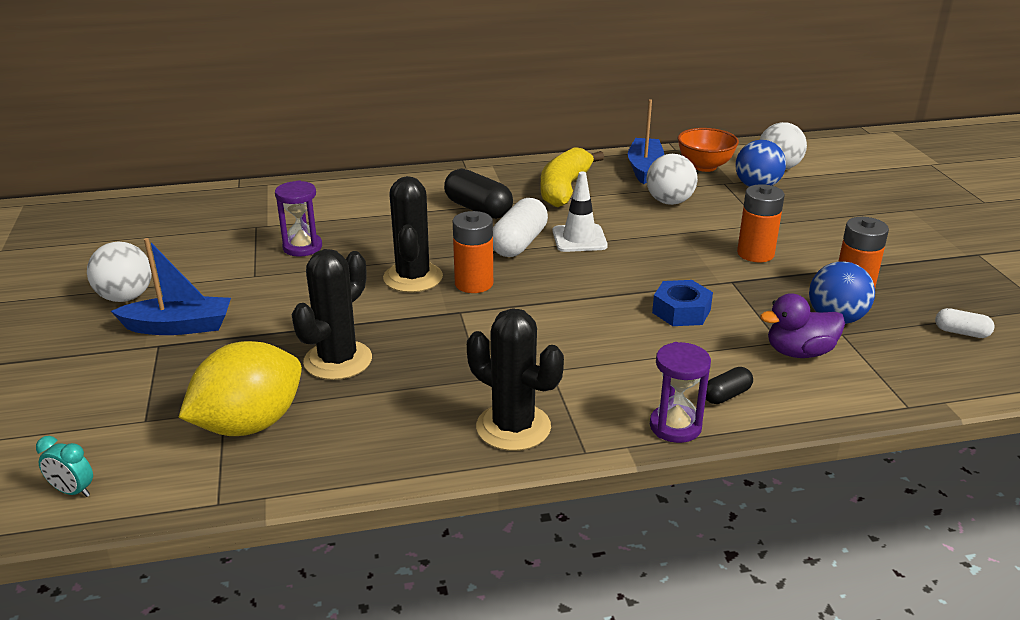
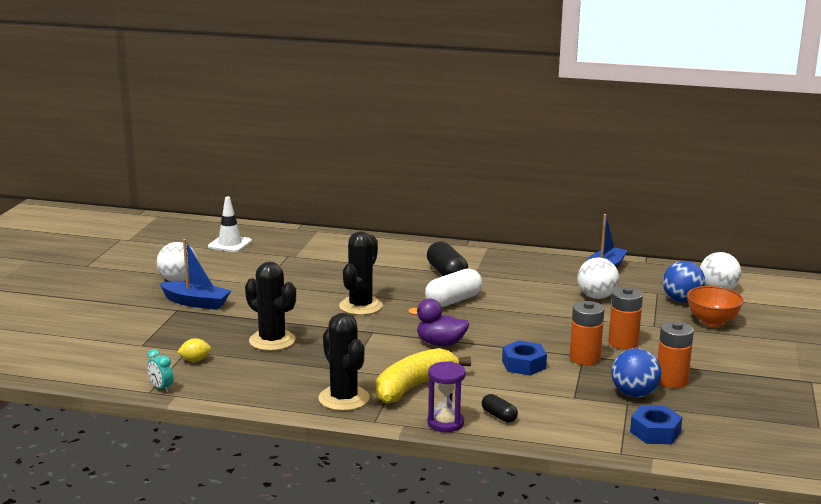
camera: 25 degrees right, 10 degrees down
(72, 491) = (82, 368): turquoise clock -> turquoise clock (161, 388)
(249, 424) = (195, 360): yellow lemon -> yellow lemon, size x0.40
(302, 247) = (306, 274): purple hourglass -> none
(338, 360) = (272, 341): black cactus -> black cactus turned 75 degrees clockwise
(474, 283) = (397, 318): orange battery -> orange battery (584, 358)
(564, 189) = (524, 273): yellow banana -> yellow banana (414, 387)
(579, 239) = (500, 306): white traffic cone -> white traffic cone (230, 244)
(704, 166) = (655, 278): orange bowl -> orange bowl (712, 322)
(726, 395) = (499, 416): black capsule -> black capsule turned 60 degrees clockwise
(799, 352) = (580, 406): purple duck -> purple duck (440, 344)
(911, 365) = (655, 432): none -> blue nut
(961, 332) = (722, 424): white capsule -> none

